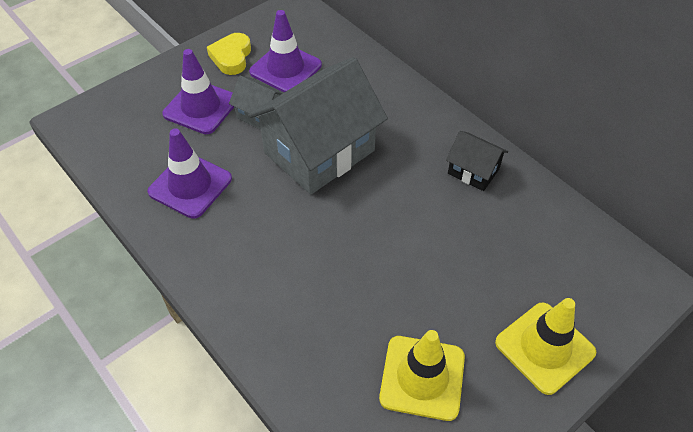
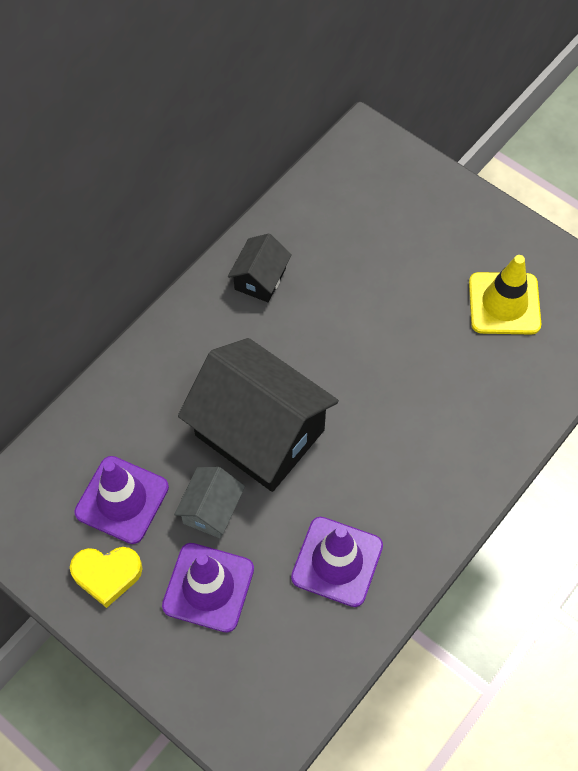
camera: 100 degrees left, 10 degrees up
(319, 151) = (259, 433): grey house -> black house
(544, 347) = (450, 216): yellow traffic cone -> none

